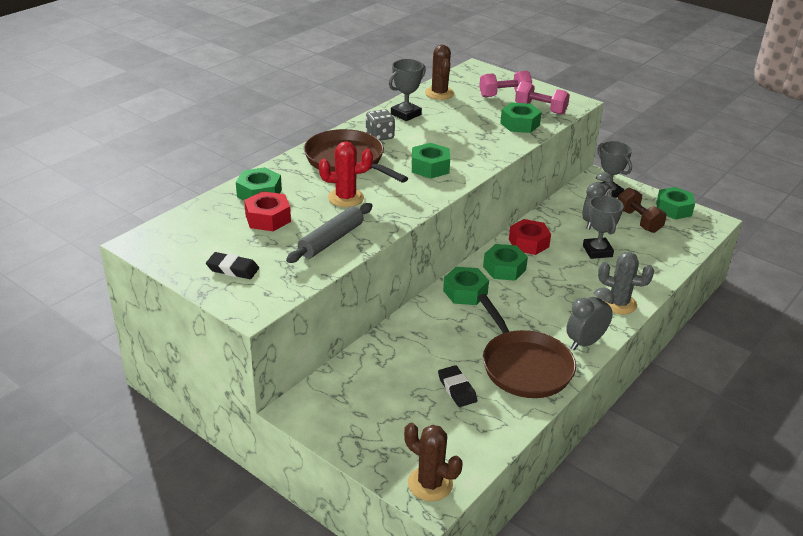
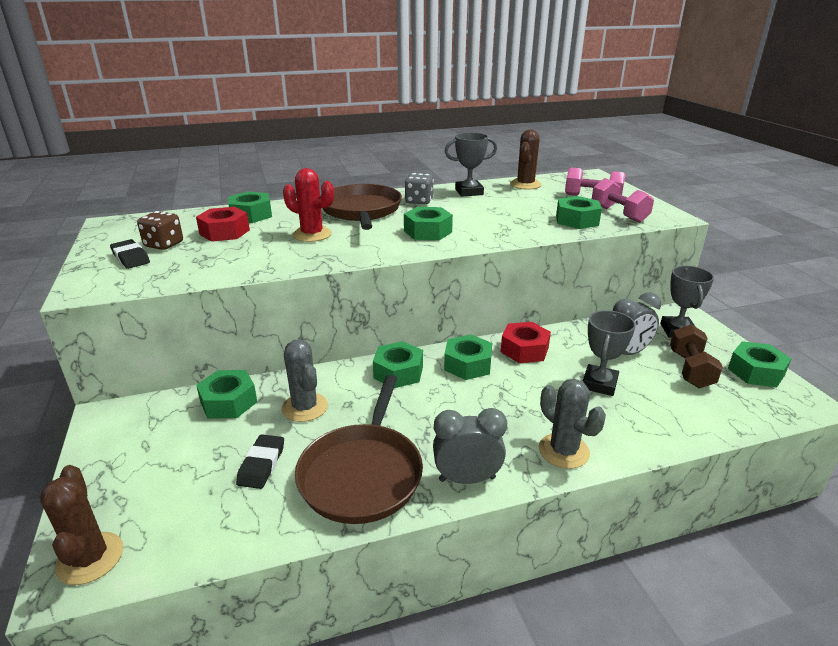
camera: 35 degrees right, 5 degrees down
(237, 247) = (164, 245): none -> brown dice
(331, 240) = (242, 260): grey rolling pin -> none
(375, 361) = (229, 402): none -> green nut
(434, 342) = (305, 407): none -> grey cactus

